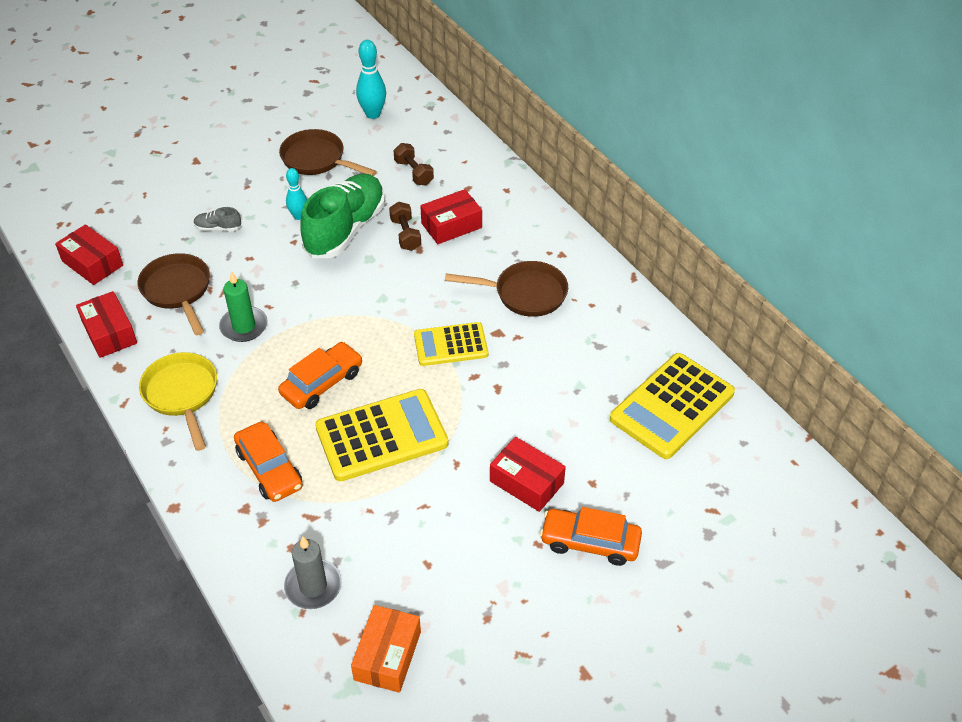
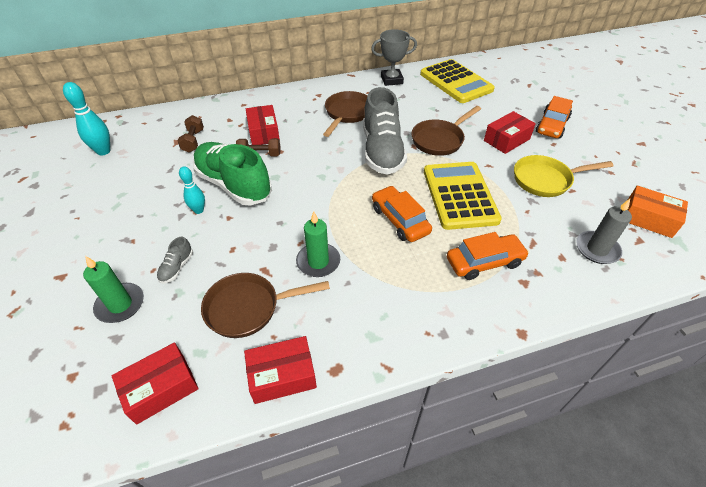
camera: 75 degrees left, 0 degrees up
(170, 209) = (120, 304): none -> green candle
(182, 395) = (389, 315): yellow pan -> yellow pan (545, 180)
(317, 160) = (134, 190): brown pan -> brown pan (440, 140)
(414, 173) = (193, 141): brown dumbbell -> brown dumbbell turned 75 degrees counterclockwise
(451, 345) = (382, 151): yellow calculator -> grey shoe
(640, 326) = (391, 80): none -> grey trophy

